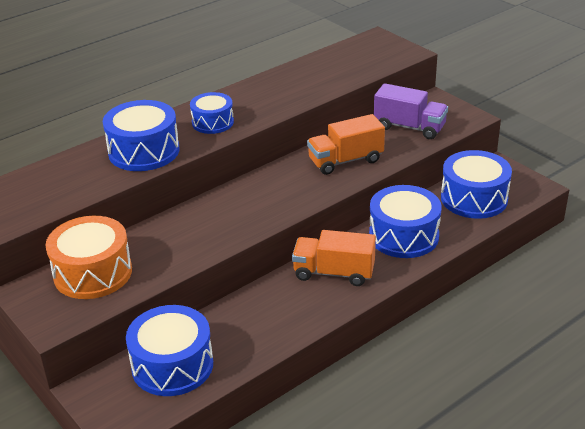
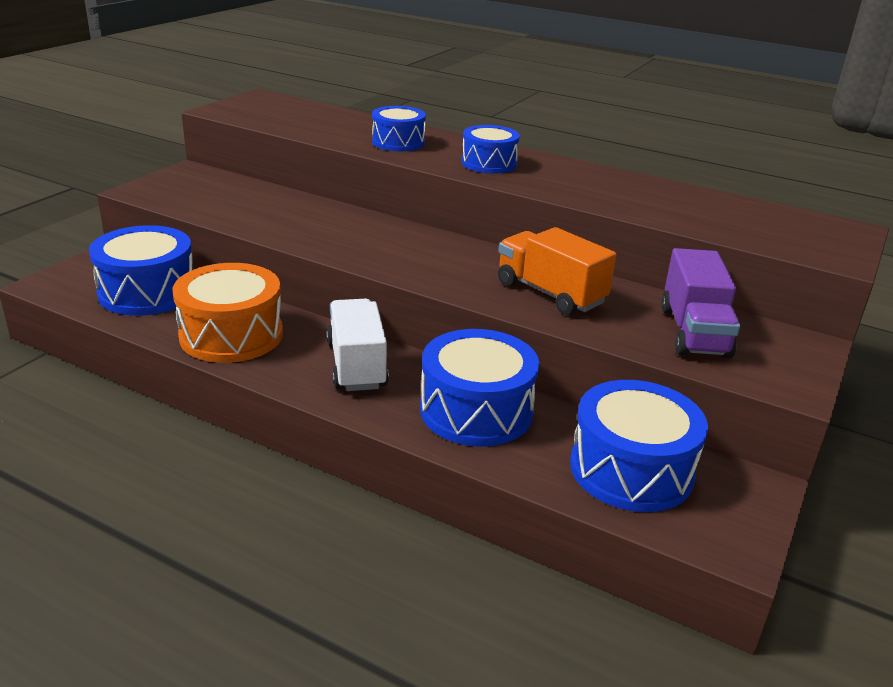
camera: 65 degrees right, 5 degrees down
(93, 273) = (227, 192): orange drum -> orange drum (231, 335)
(144, 151) = (398, 142): blue drum -> blue drum, size x0.62
(334, 273) = (356, 365): orange truck -> white truck

